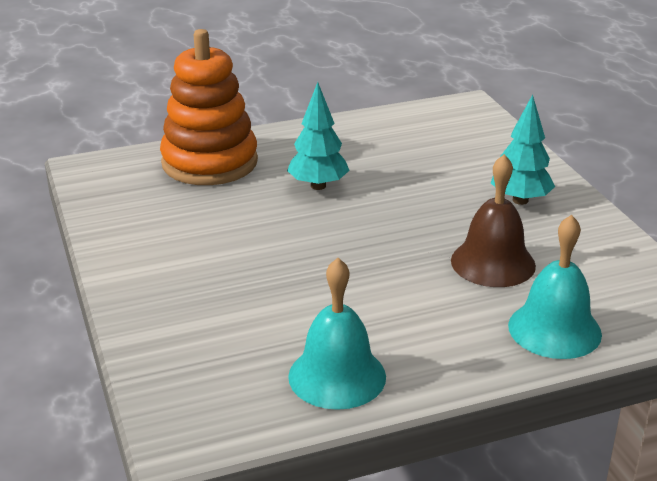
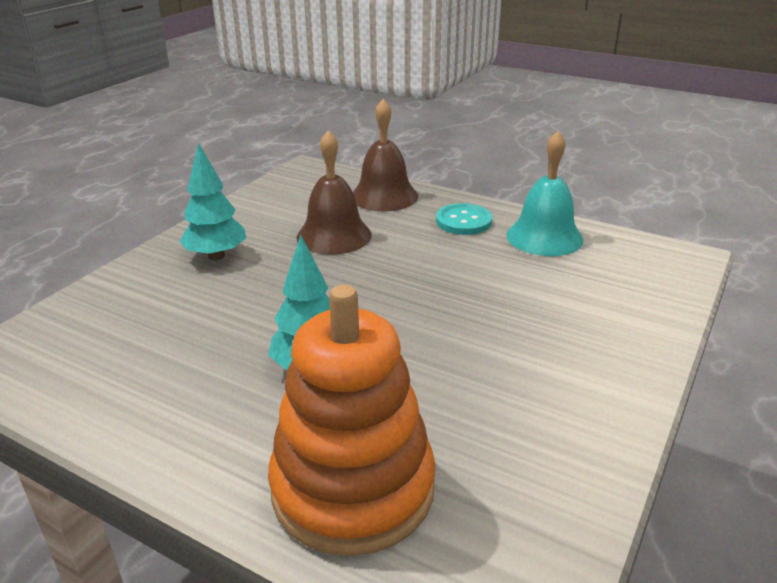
camera: 130 degrees left, 0 degrees up
(433, 347) = (463, 221): none -> turquoise button
(554, 329) = (384, 196): turquoise bell -> brown bell

